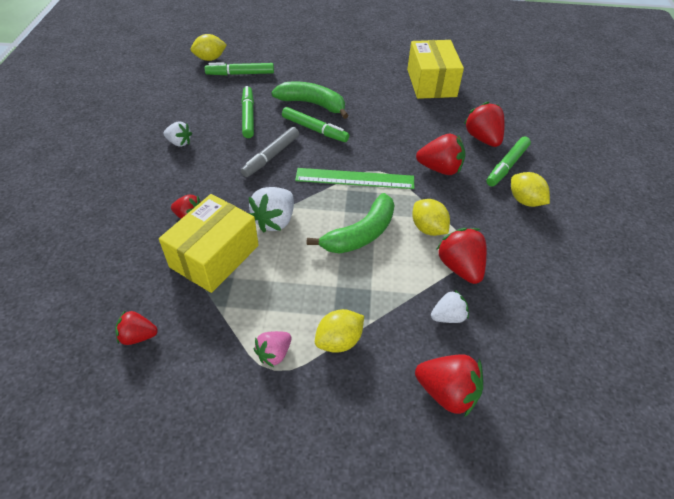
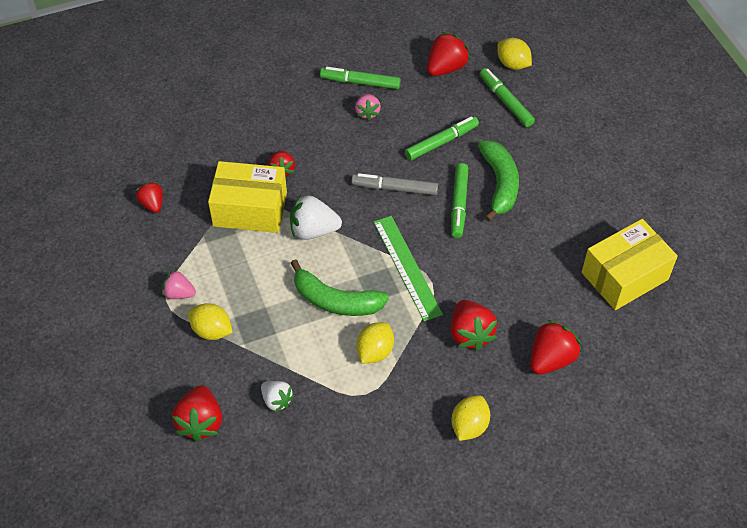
camera: 65 degrees right, 5 degrees up
(179, 142) = (367, 113): white strawberry -> pink strawberry
(460, 267) = (340, 393): red strawberry -> red strawberry (446, 68)
(507, 166) = (517, 395): green marker -> green marker (360, 82)

